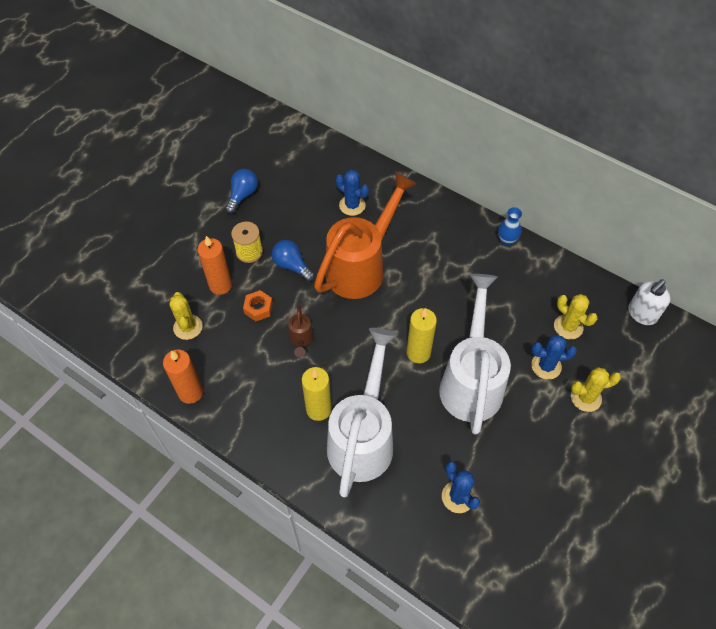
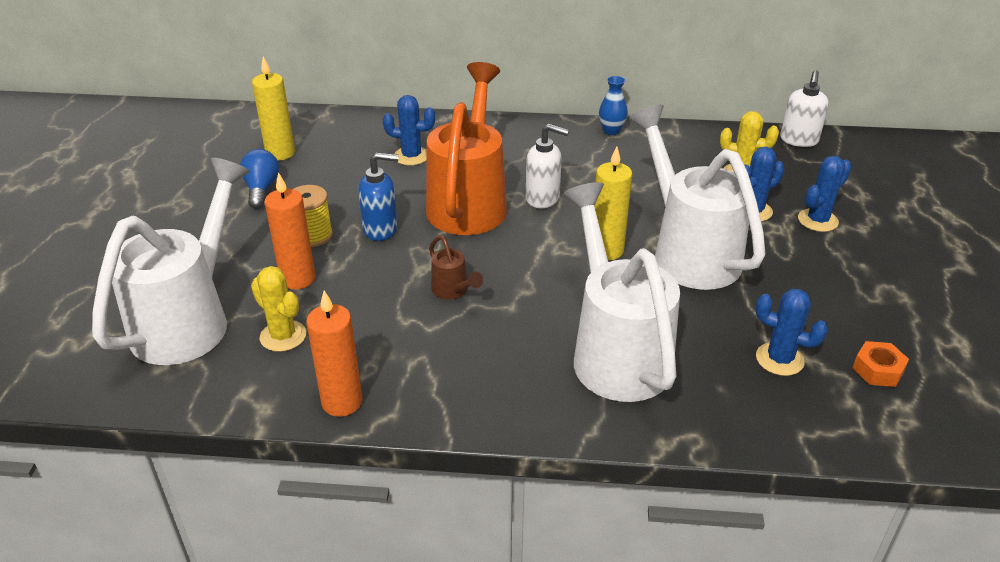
camera: 30 degrees left, 20 degrees down
(148, 288) = (190, 318): none -> white watering can
(258, 308) = (370, 282): orange nut -> orange nut (878, 370)
(292, 266) = (381, 229): blue light bulb -> blue soap dispenser
(318, 409) = (535, 348): yellow candle -> yellow candle (280, 153)
(411, 286) = (543, 198): none -> white soap dispenser
(586, 398) = (817, 220): yellow cactus -> blue cactus

